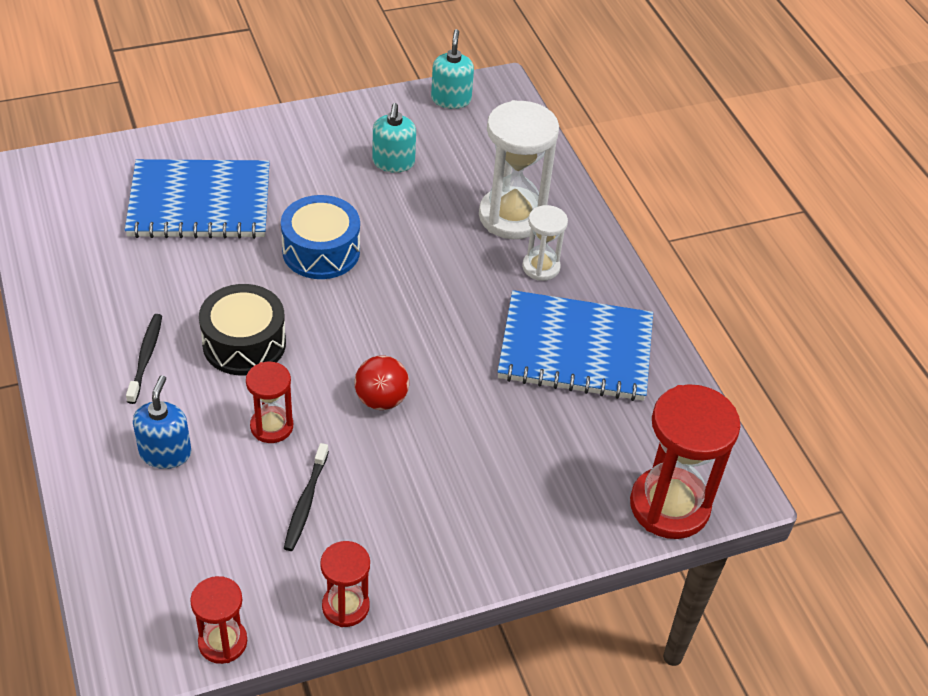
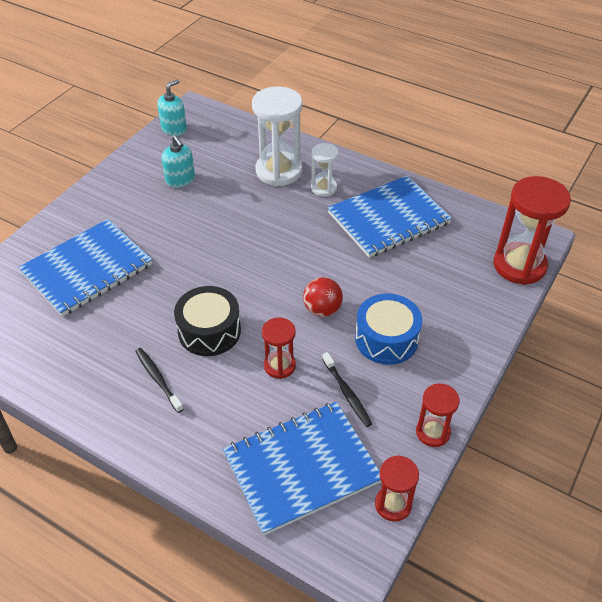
camera: 35 degrees left, 0 degrees up
(165, 453) = (235, 425): blue soap dispenser -> none
(179, 540) = (302, 468): none -> blue notebook
(321, 251) = (194, 252): blue drum -> blue drum (386, 339)
(451, 99) = (174, 129): turquoise soap dispenser -> turquoise soap dispenser turned 75 degrees clockwise

